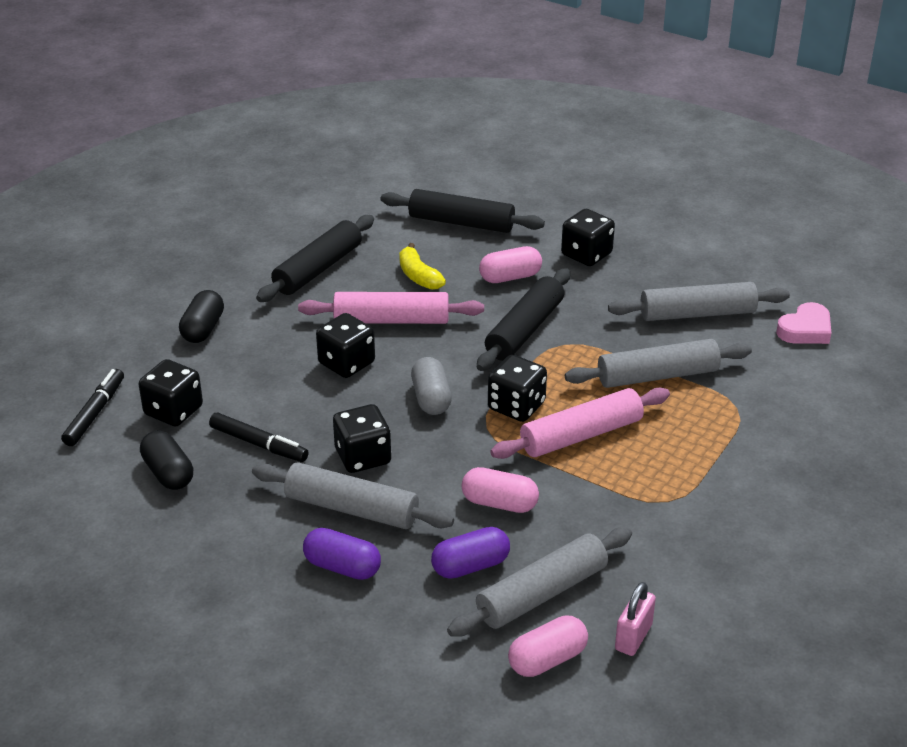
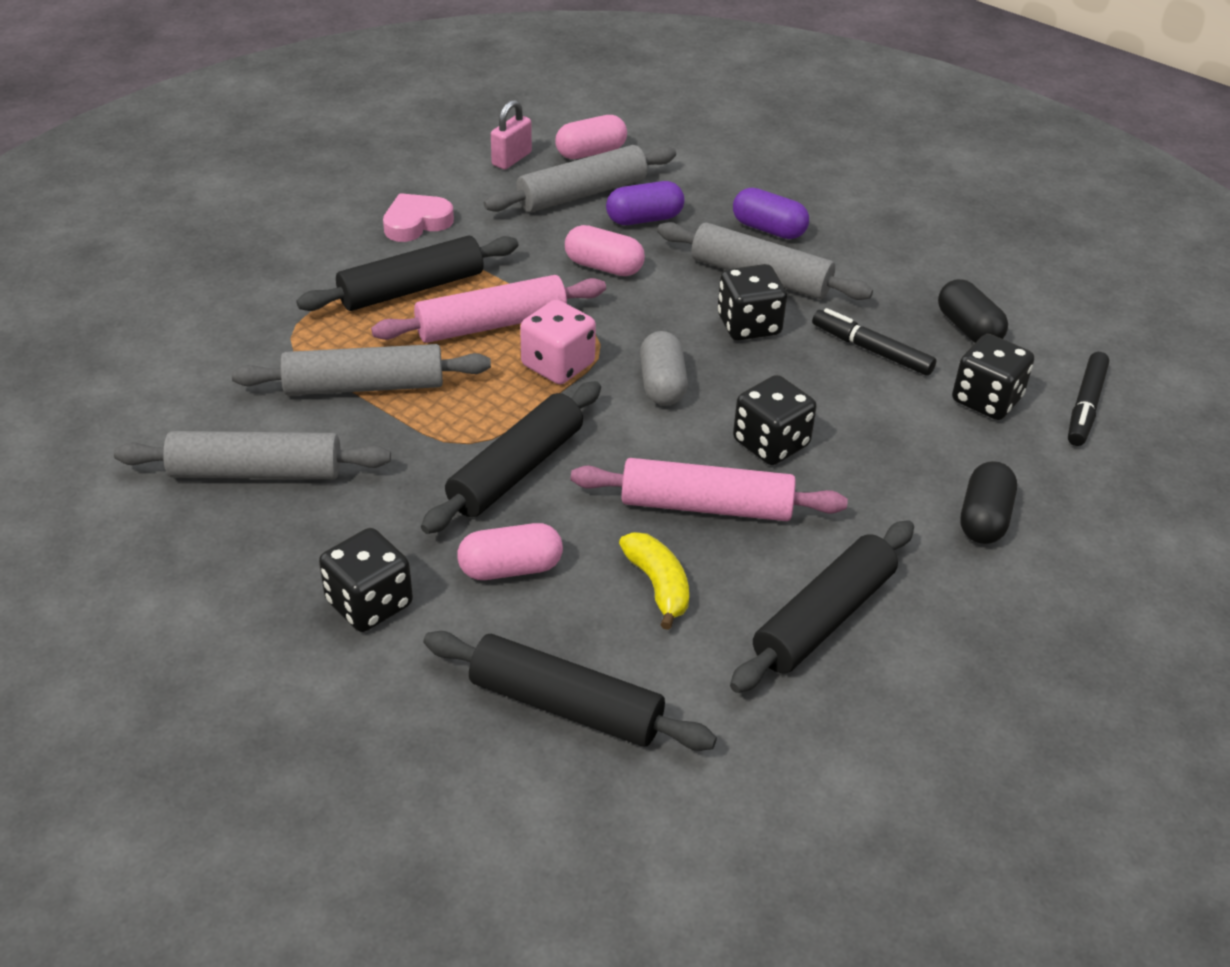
camera: 175 degrees left, 5 degrees up
(516, 406) = (558, 365): black dice -> pink dice
(663, 462) = (411, 288): none -> black rolling pin
(805, 330) = (122, 431): pink heart -> pink heart (416, 223)

